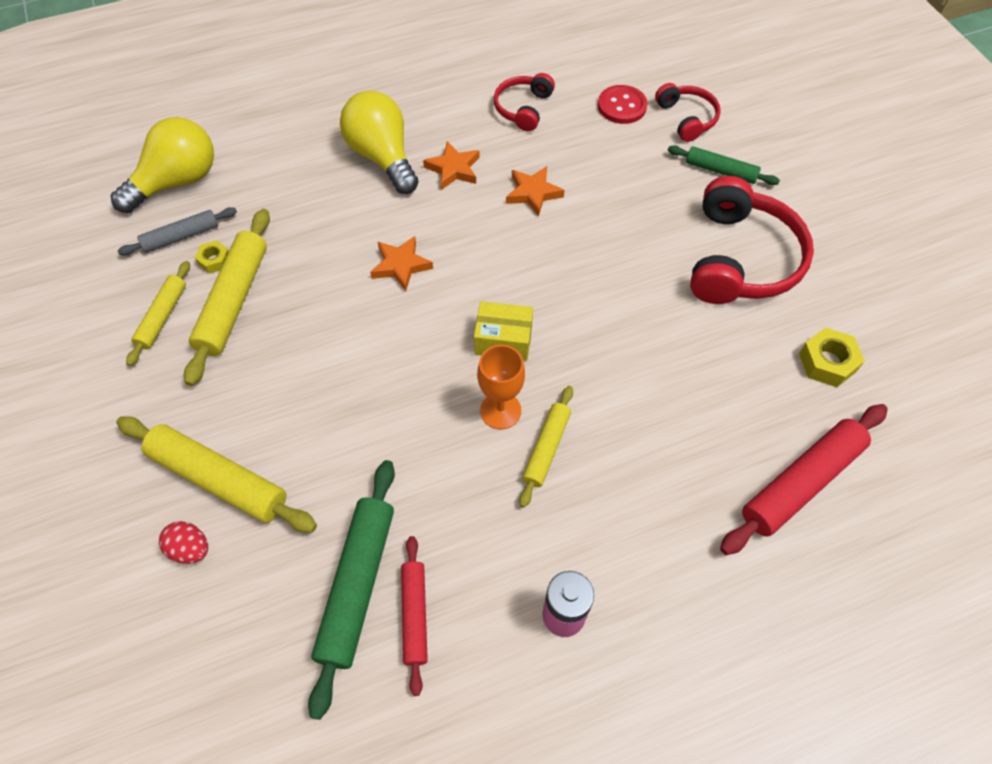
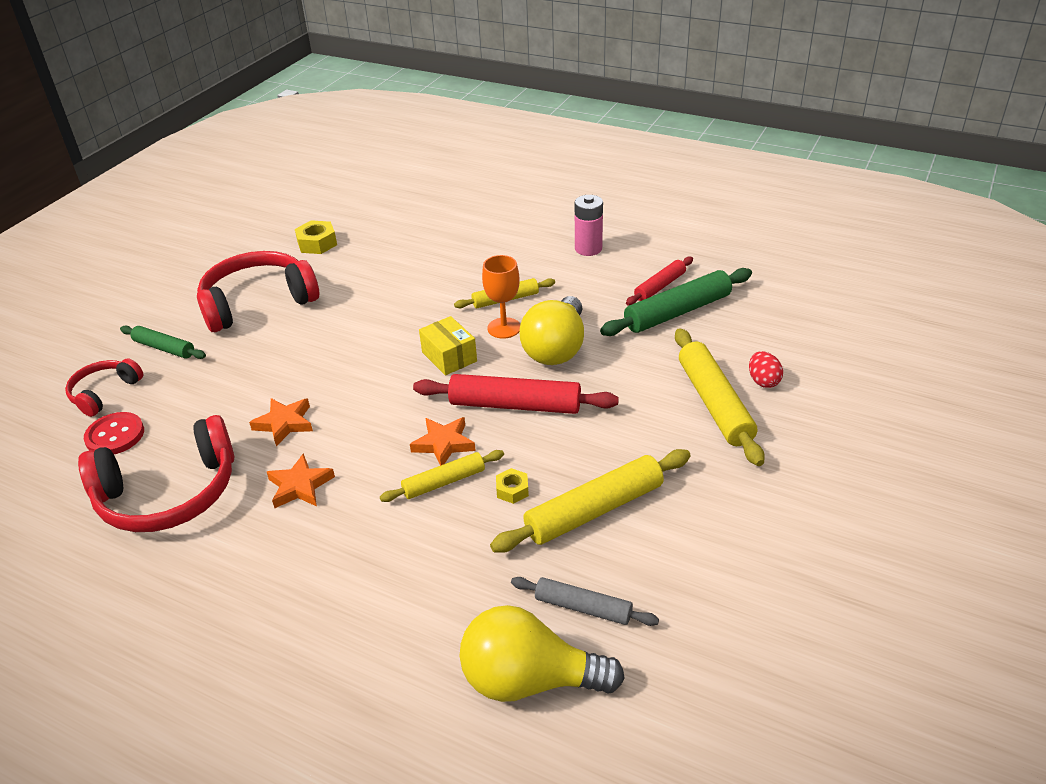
camera: 130 degrees left, 20 degrees down
(162, 316) = (664, 541): yellow rolling pin -> yellow rolling pin (444, 482)
(214, 260) = (576, 558): yellow nut -> yellow nut (512, 490)
(382, 157) = (330, 543): yellow light bulb -> yellow light bulb (556, 348)
(523, 108) = (169, 494): red headphones -> red headphones, size x1.84
(720, 171) = (164, 348): green rolling pin -> green rolling pin turned 45 degrees counterclockwise
(801, 482) = (414, 222): red rolling pin -> red rolling pin (515, 405)

